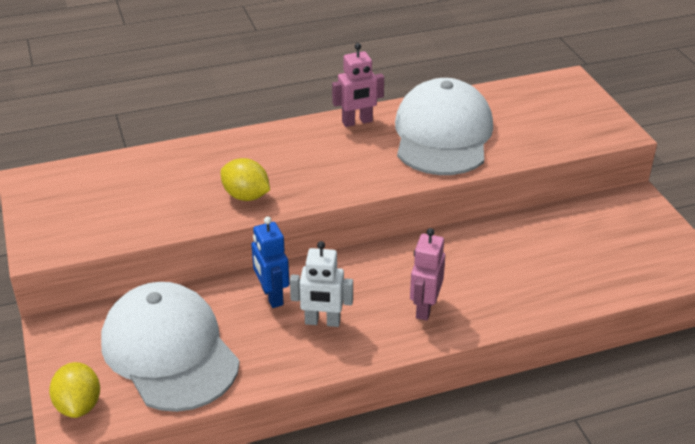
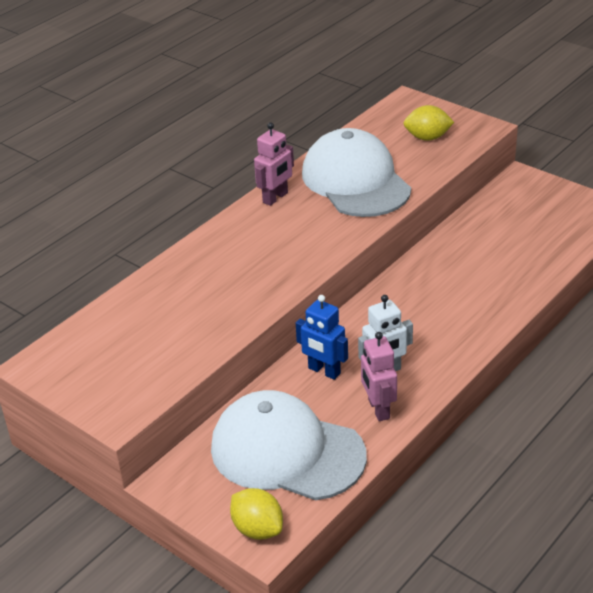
camera: 30 degrees left, 0 degrees up
(246, 196) = (249, 295): yellow lemon -> yellow lemon (427, 137)
(424, 308) = (450, 325): pink robot -> pink robot (378, 409)

